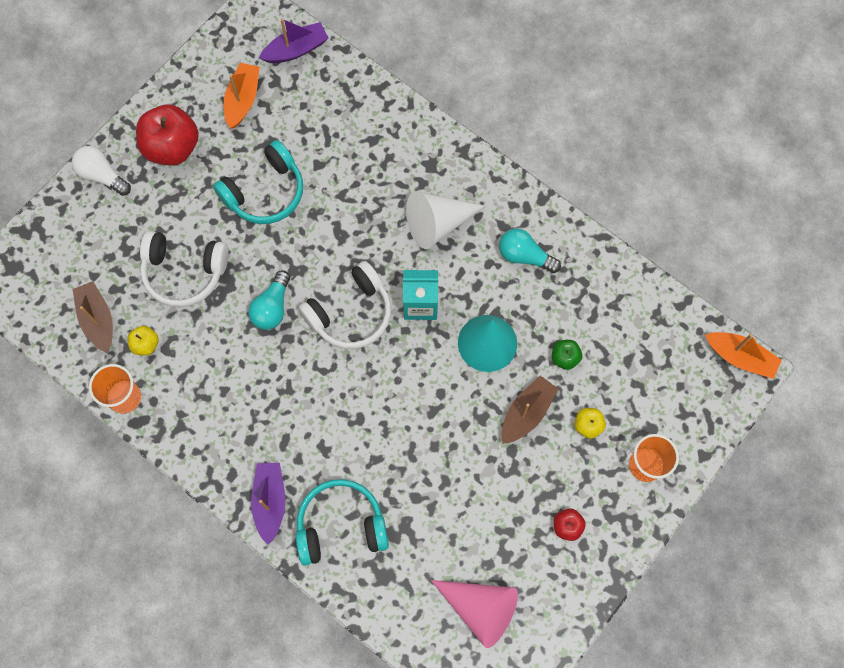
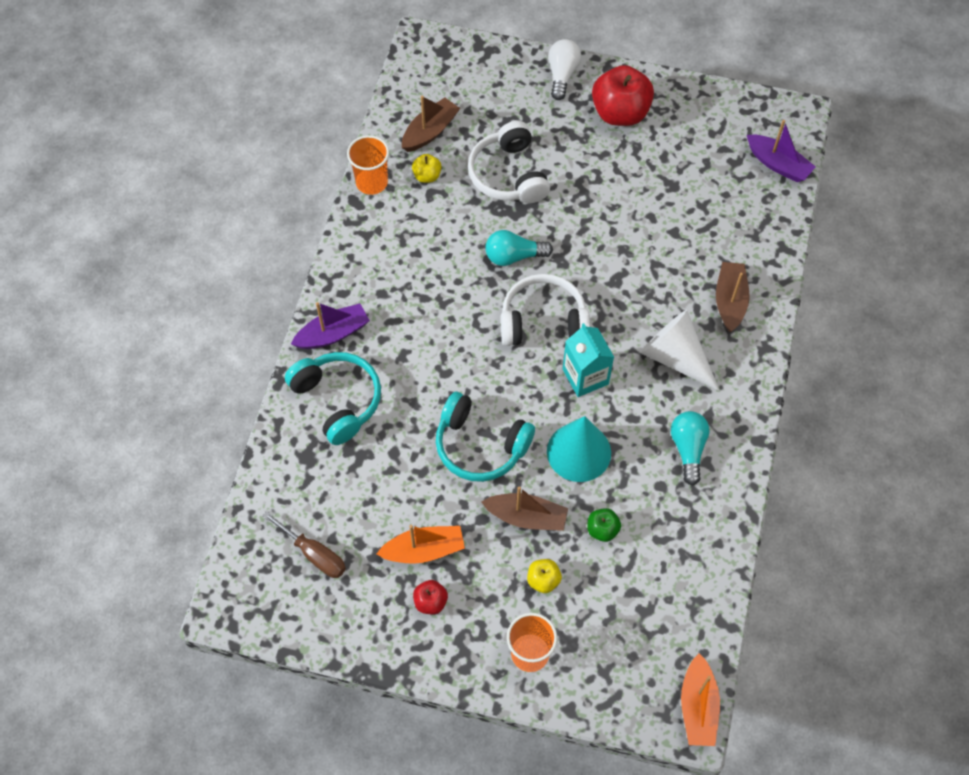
camera: 65 degrees right, 10 degrees down
(242, 100) = (700, 145): orange boat -> orange boat (423, 550)
(265, 192) = (621, 202): turquoise headphones -> turquoise headphones (480, 445)
(350, 313) = (543, 321): white headphones -> white headphones turned 150 degrees clockwise
(407, 155) = (730, 301): none -> brown boat
(480, 608) = (314, 554): pink cone -> brown screwdriver

